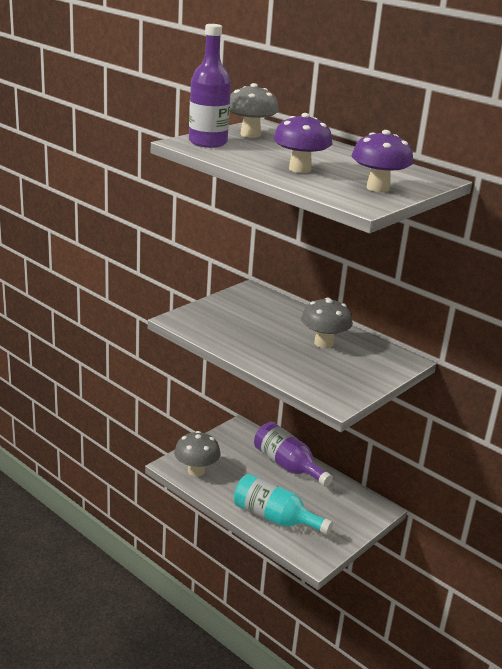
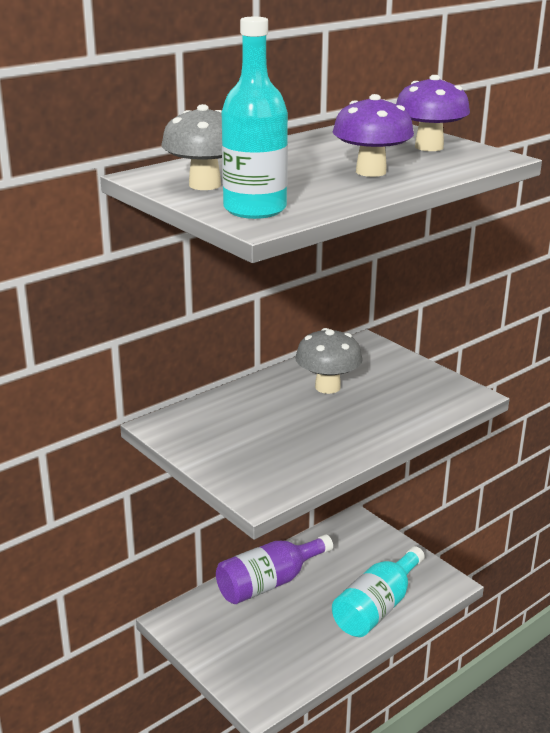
camera: 80 degrees left, 0 degrees up
(196, 471) = (275, 676): grey mushroom -> none
(208, 142) = (255, 209): purple bottle -> turquoise bottle

